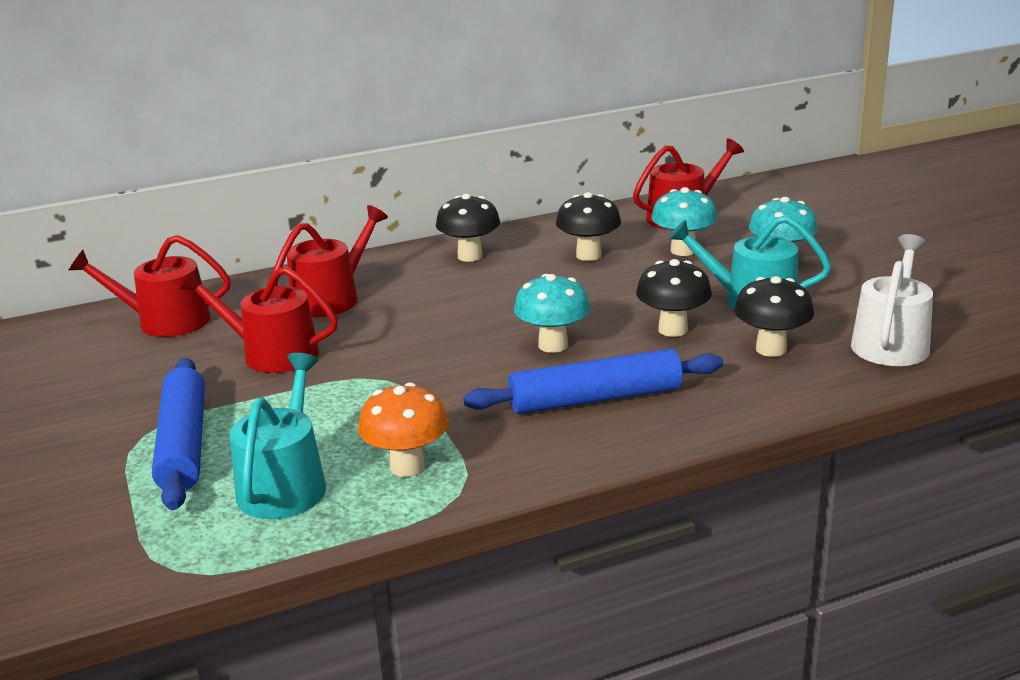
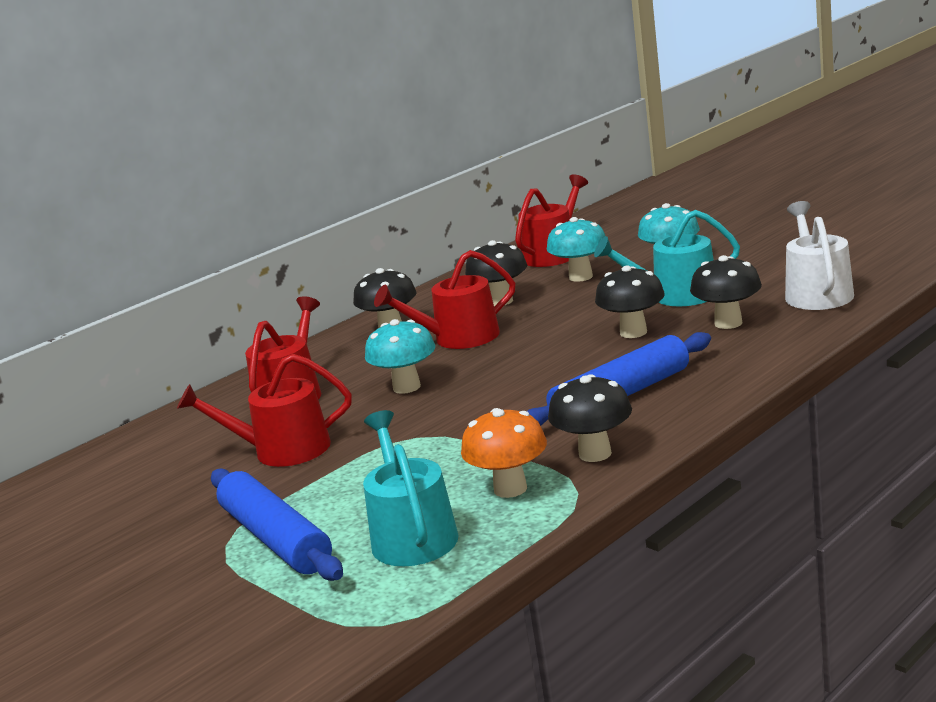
camera: 20 degrees left, 5 degrees down
(165, 321) = (138, 457): red watering can -> red watering can (459, 338)
(513, 456) = (595, 454): none -> black mushroom
(553, 345) = (542, 371): turquoise mushroom -> turquoise mushroom (406, 387)

